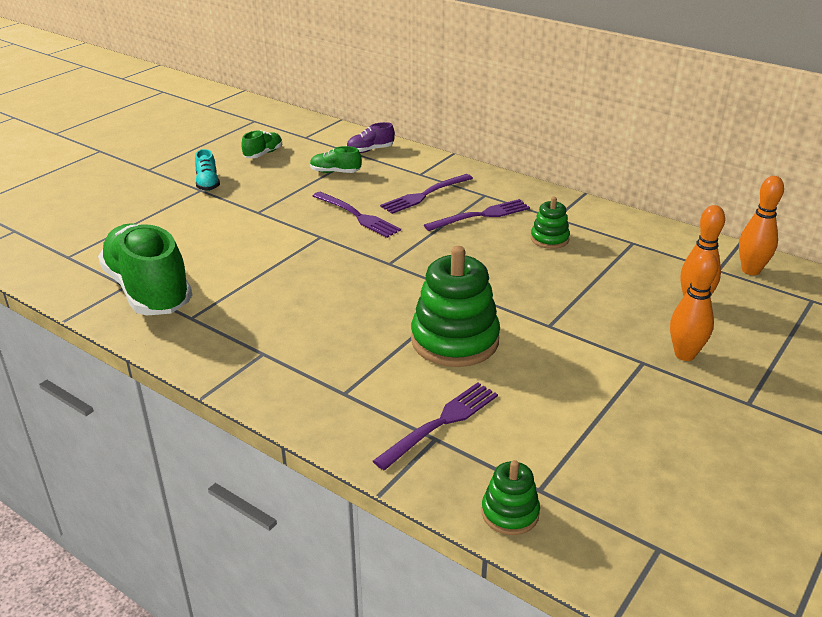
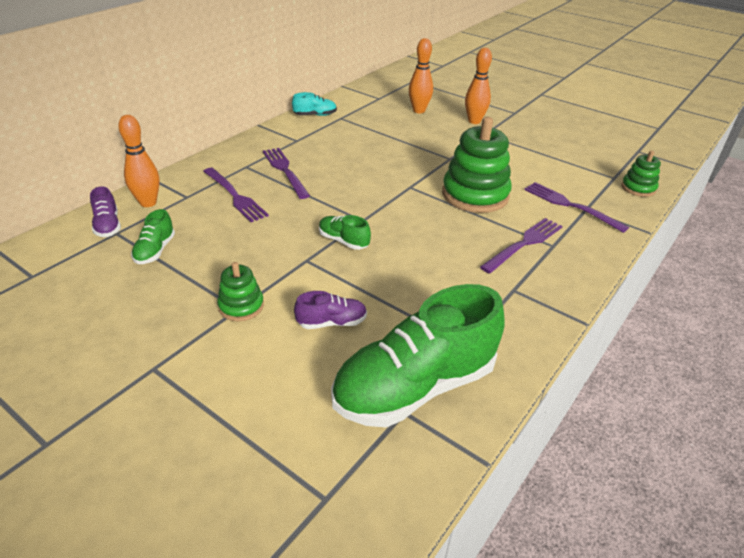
camera: 90 degrees left, 5 degrees up
(208, 183) = (136, 362): turquoise shoe -> turquoise shoe (315, 115)
(233, 252) = (332, 322): none -> purple shoe
(263, 154) = (64, 313): green shoe -> green shoe (343, 241)
(358, 216) = (268, 236): purple fork -> purple fork (524, 243)
(549, 239) = (331, 146): green stacking toy -> green stacking toy (241, 306)
(750, 270) = (380, 90): orange bowling pin -> orange bowling pin (148, 203)

